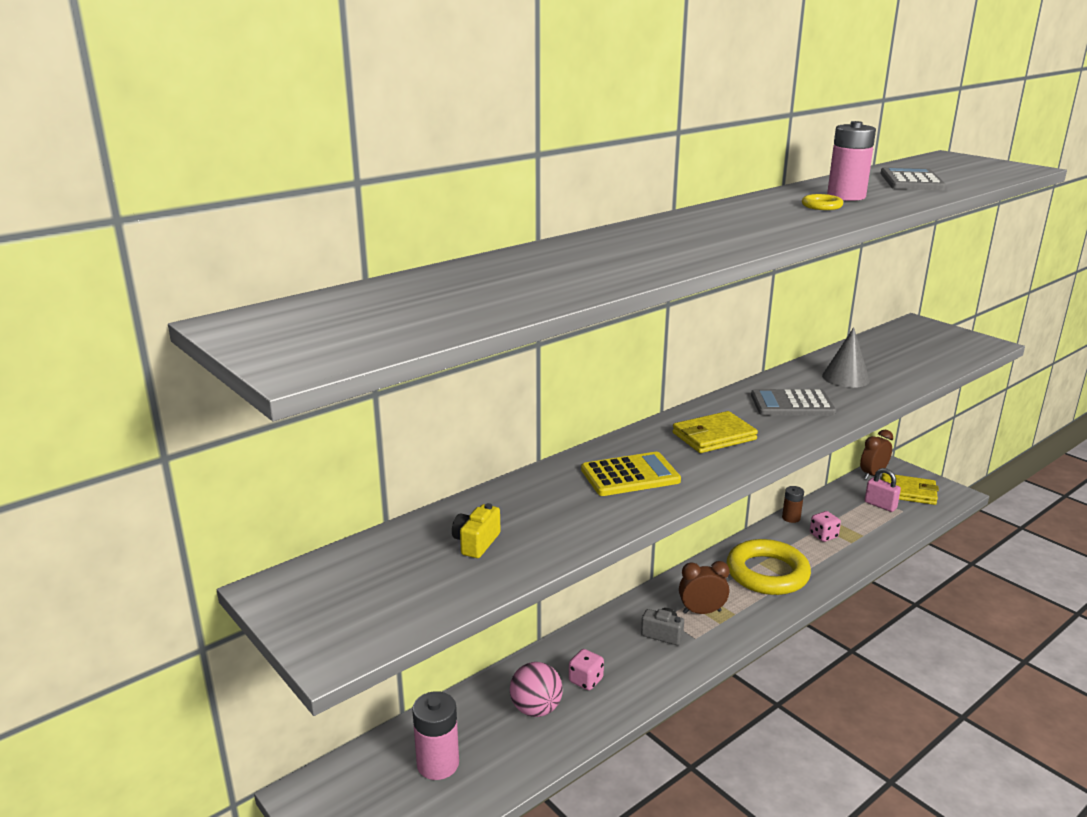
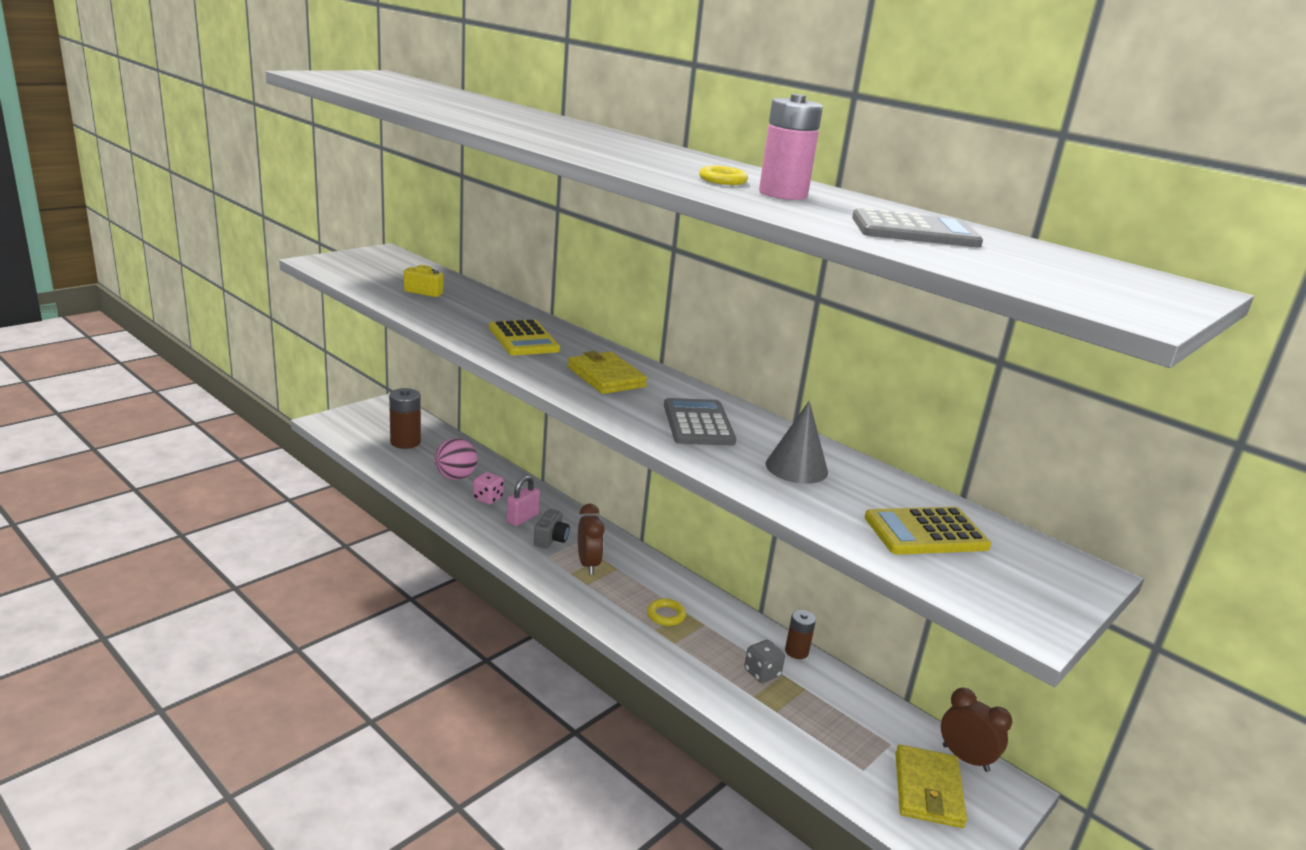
camera: 80 degrees right, 0 degrees up
(438, 764) = (405, 442): pink battery -> brown battery
(767, 573) = (666, 615): yellow ring -> yellow ring, size x0.41
(823, 536) = (762, 673): pink dice -> grey dice
(880, 505) = (869, 747): pink padlock -> pink padlock (522, 518)
(908, 353) = (926, 532): none -> yellow calculator

